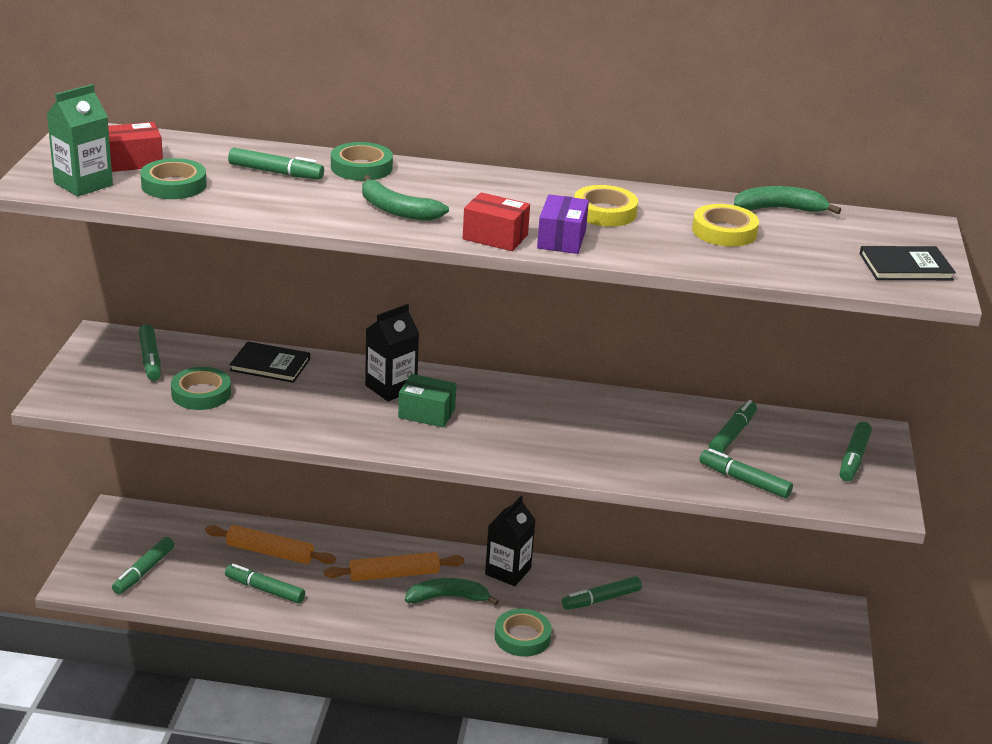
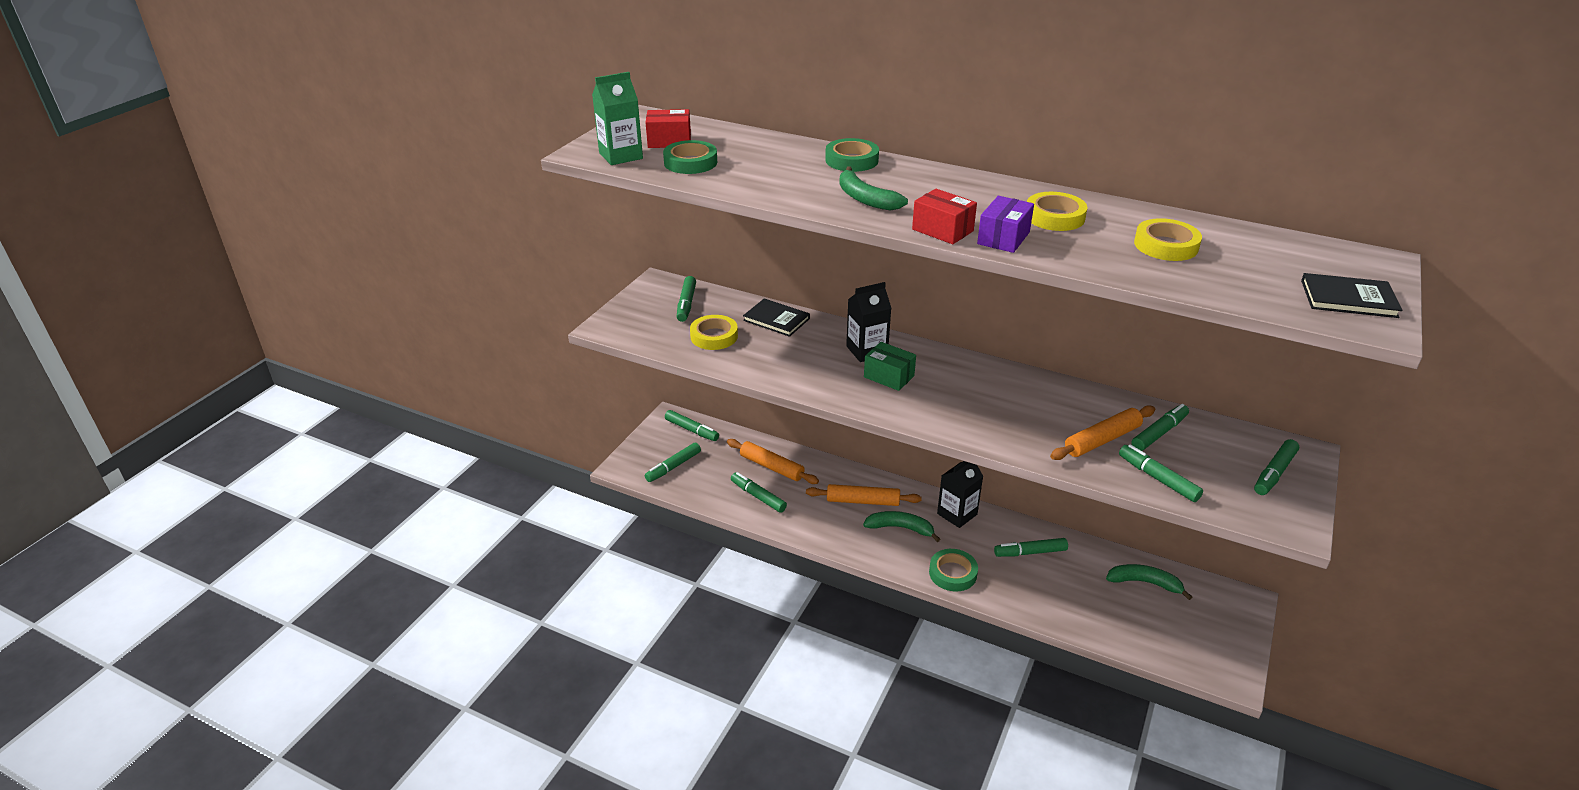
camera: 20 degrees right, 5 degrees up
(201, 393) = (714, 336): green tape -> yellow tape
(276, 172) = (778, 159): green marker -> green marker (692, 430)
(677, 449) = (1102, 440): none -> orange rolling pin
(779, 209) = (1230, 229): green banana -> green banana (1145, 583)

